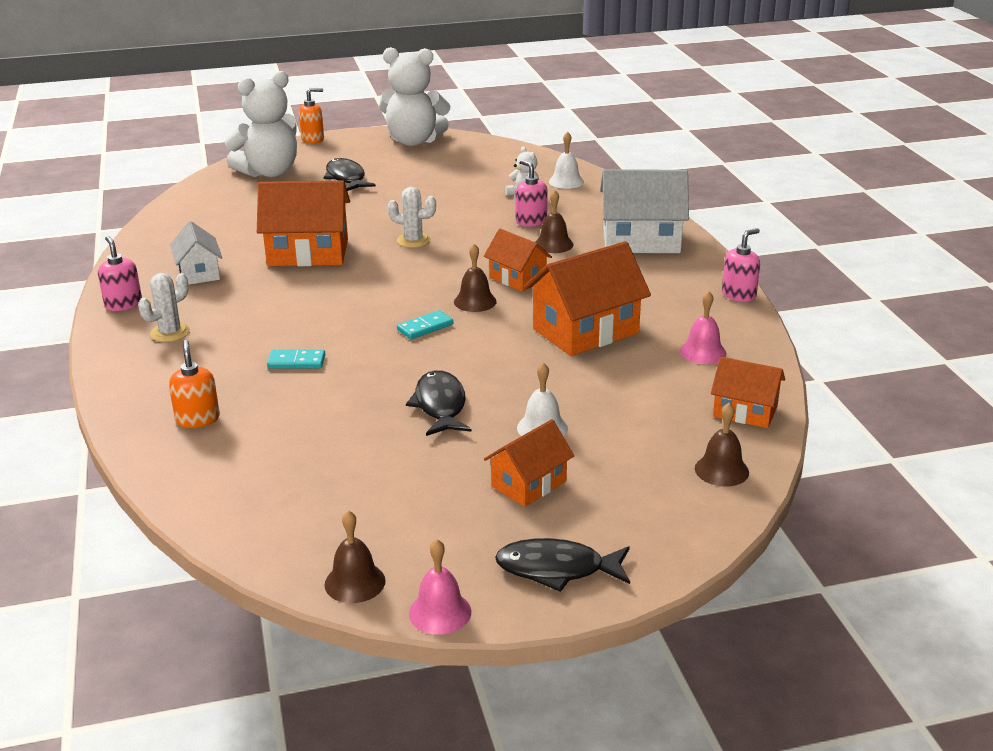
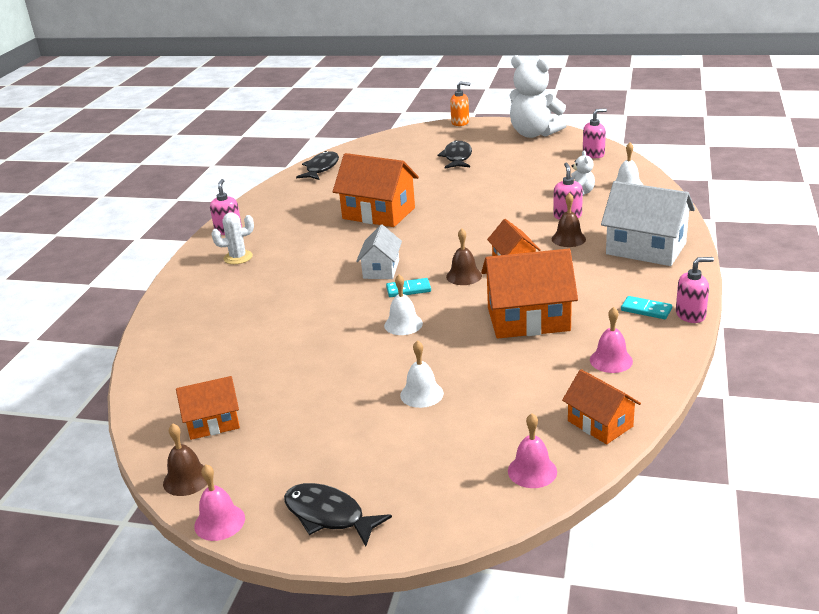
camera: 30 degrees right, 0 degrees up
(197, 419) = (199, 326): orange soap dispenser -> none
(199, 273) = (294, 216): white house -> white house (381, 269)
(269, 172) = (407, 145): white teddy bear -> none
(296, 362) = (297, 297): turquoise domino -> turquoise domino (646, 310)
(413, 241) = (462, 216): white cactus -> none
(440, 405) = (363, 356): black fish -> black fish (321, 168)
(454, 364) = (403, 324): none -> white bell
(501, 155) = (593, 154): none -> pink soap dispenser
(528, 484) = (370, 438): orange house -> orange house (213, 422)
(721, 470) = (532, 471): brown bell -> pink bell

